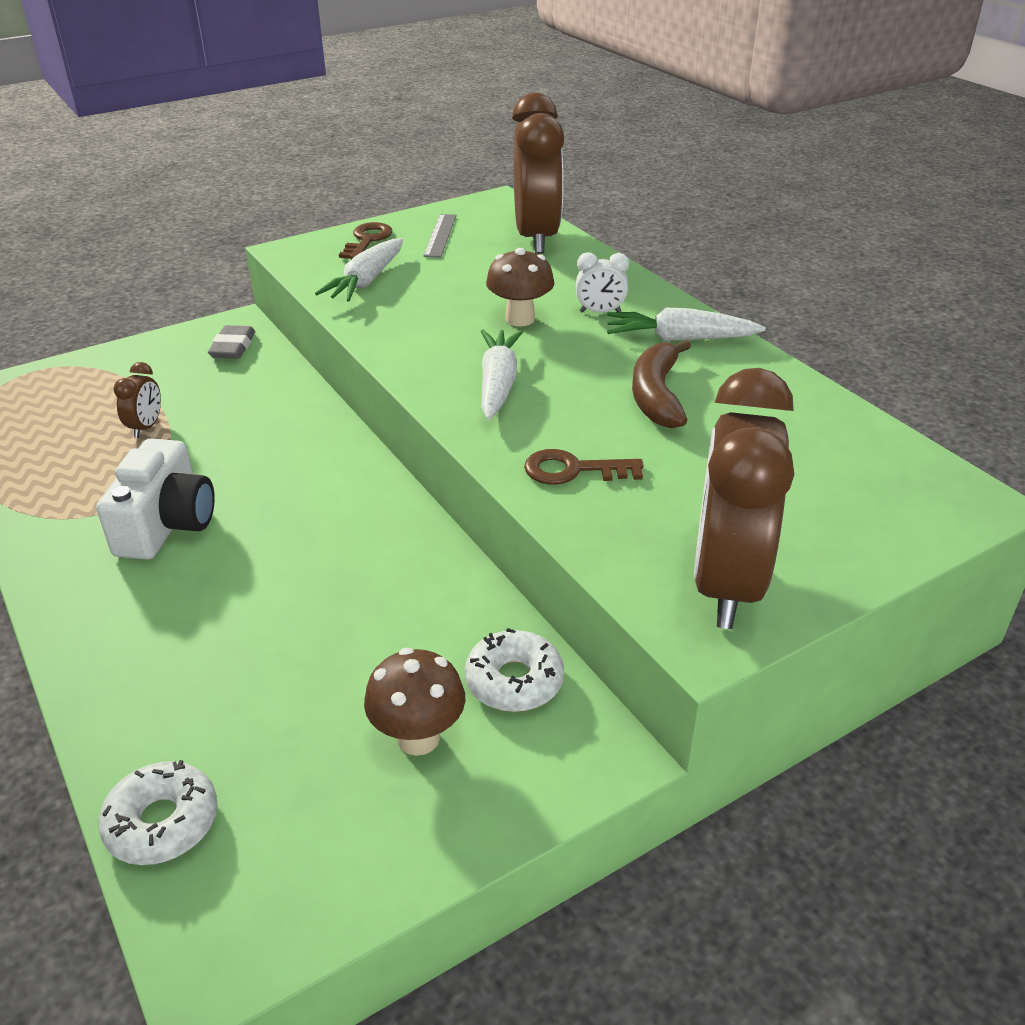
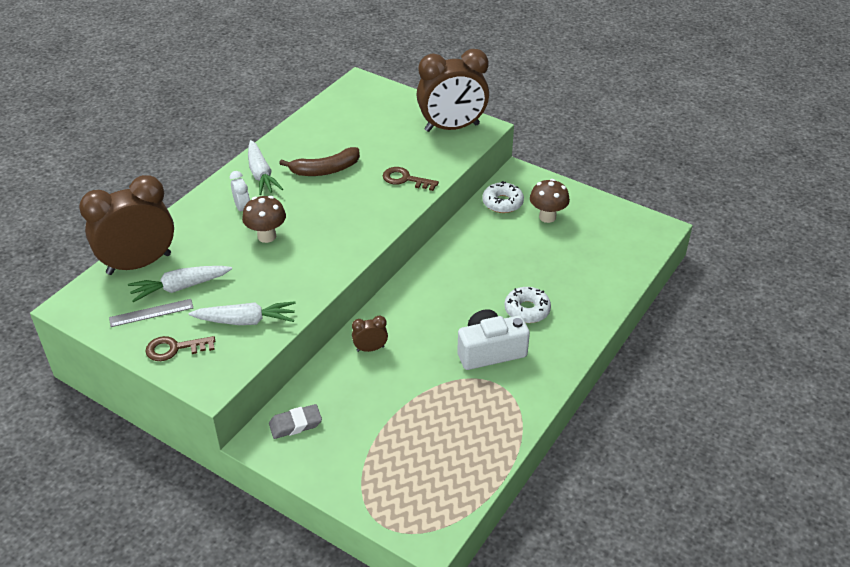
camera: 115 degrees left, 5 degrees up
(146, 427) = (414, 413): brown clock -> brown clock (370, 349)
(162, 822) = (631, 262): white donut -> white donut (527, 310)
(498, 384) = (345, 222): white carrot -> white carrot (180, 287)
(573, 470) = (405, 179): brown key -> brown key turned 135 degrees clockwise

